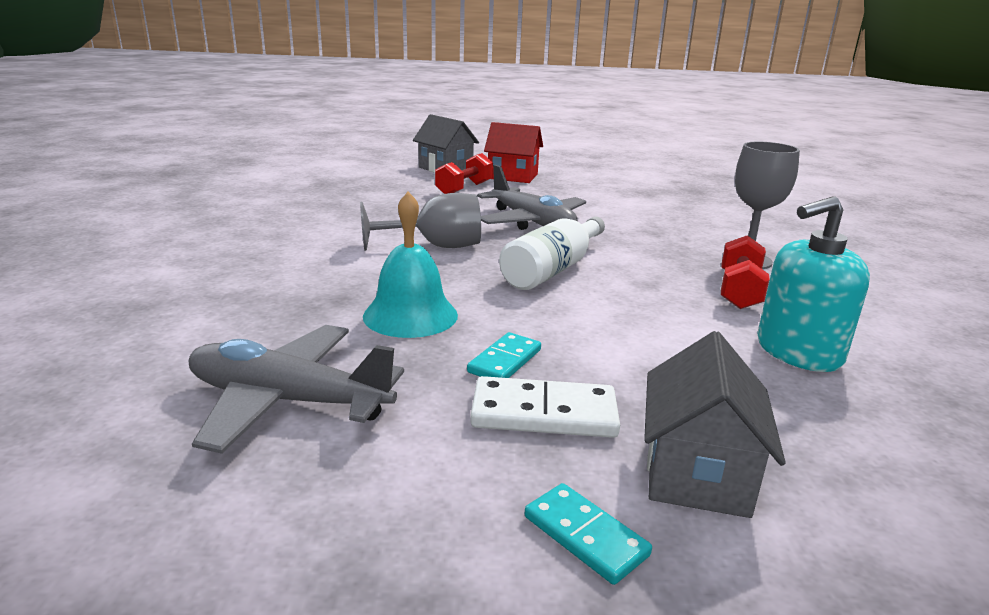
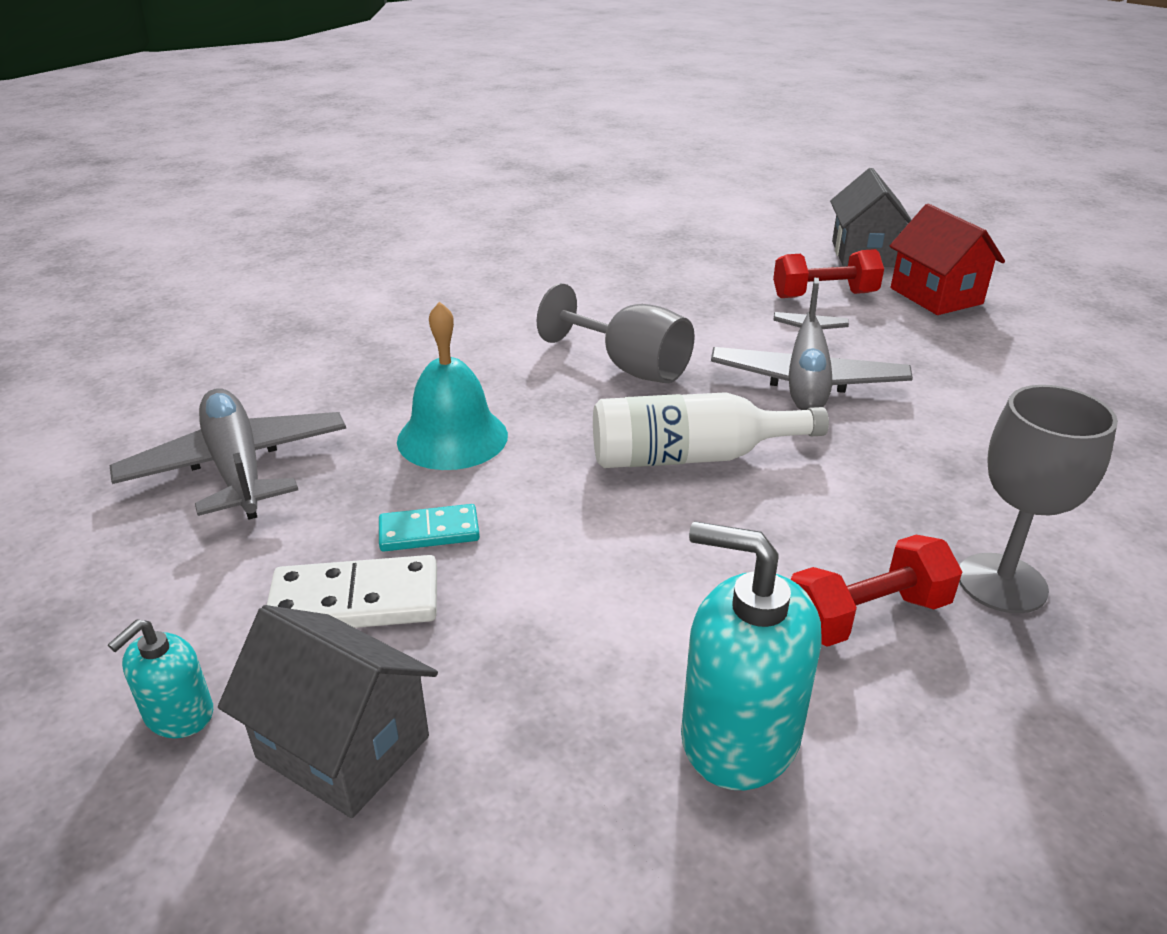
camera: 50 degrees right, 10 degrees up
(544, 413) = (355, 601): white domino -> white domino turned 60 degrees counterclockwise
(585, 536) = (179, 714): turquoise domino -> turquoise soap dispenser
(697, 473) = (343, 747): grey house -> grey house turned 60 degrees clockwise

